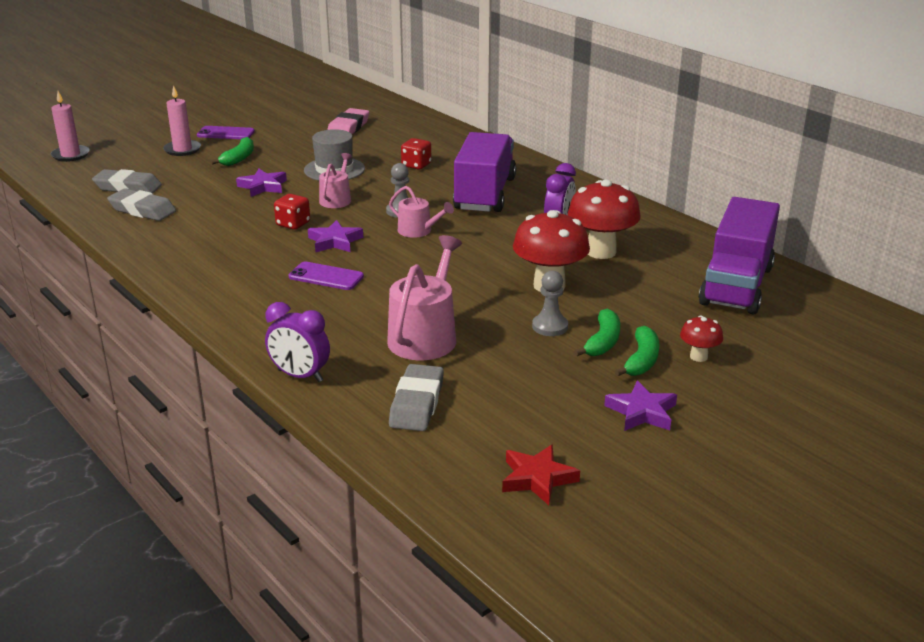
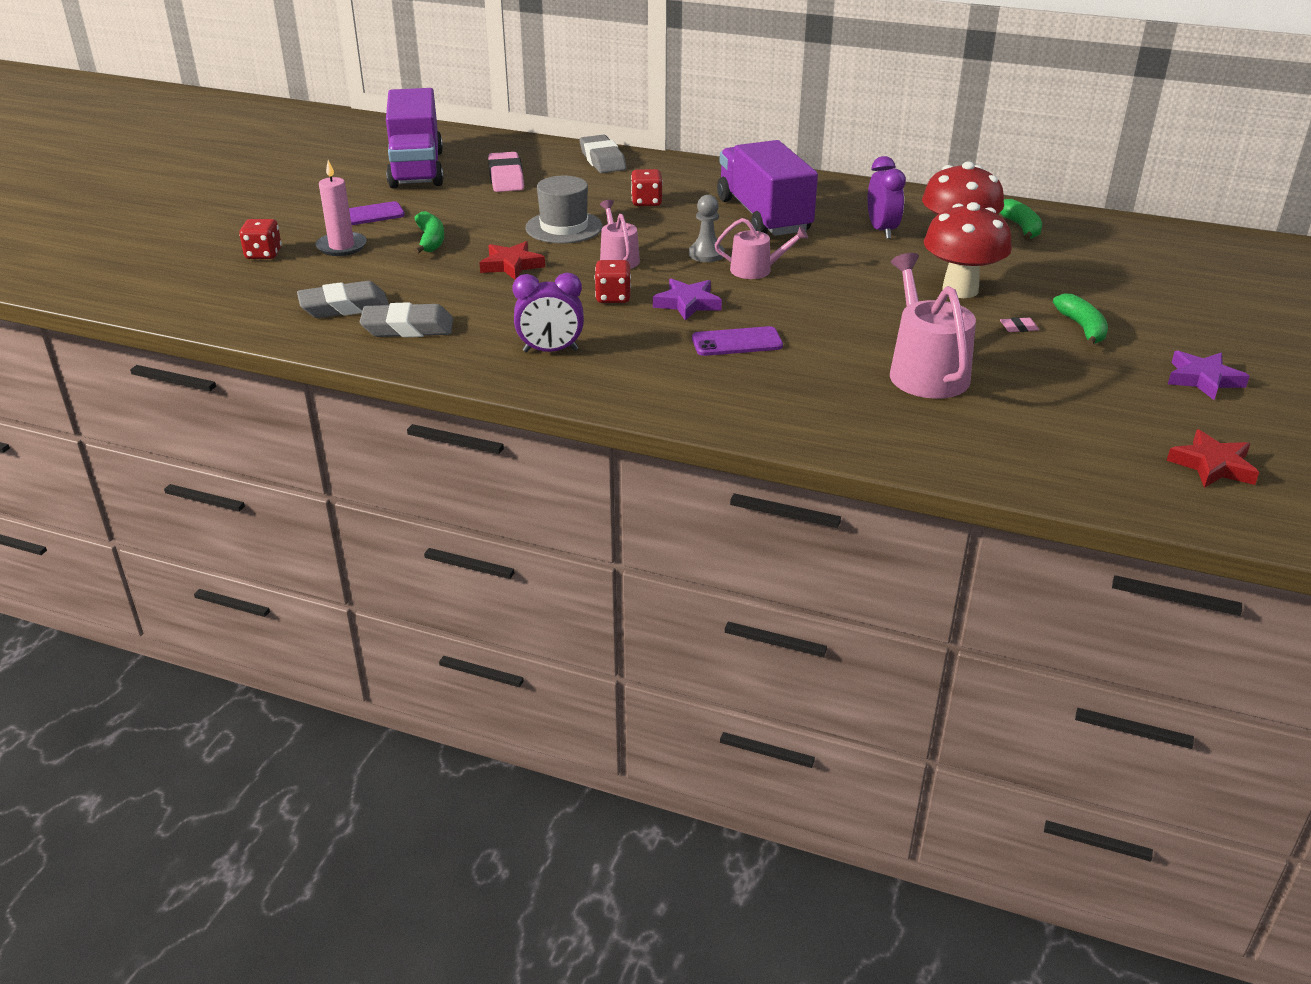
camera: 30 degrees left, 5 degrees up
(70, 155) = (198, 287): pink candle -> none
(133, 144) = (263, 254): none -> red dice
(263, 186) = (511, 265): purple star -> red star
(300, 376) = (869, 448): purple clock -> purple clock (550, 351)
(417, 404) = (1016, 437): grey eraser -> grey eraser (602, 160)
(550, 326) = (1018, 328): grey pawn -> pink eraser
(641, 360) = (1137, 335): green banana -> green banana (1021, 227)
(698, 357) = (1174, 317): red mushroom -> none
(736, 285) = (1110, 245): purple truck -> purple truck (416, 169)

